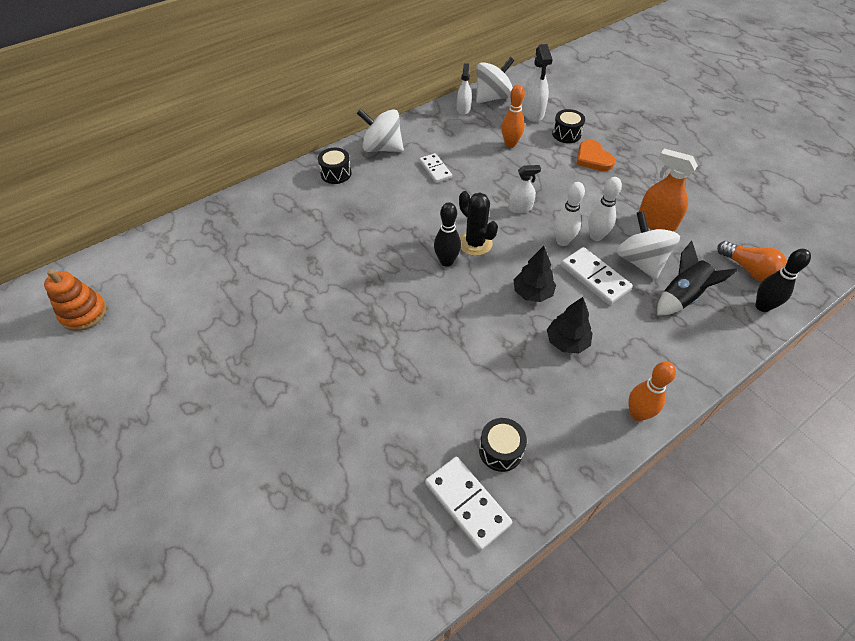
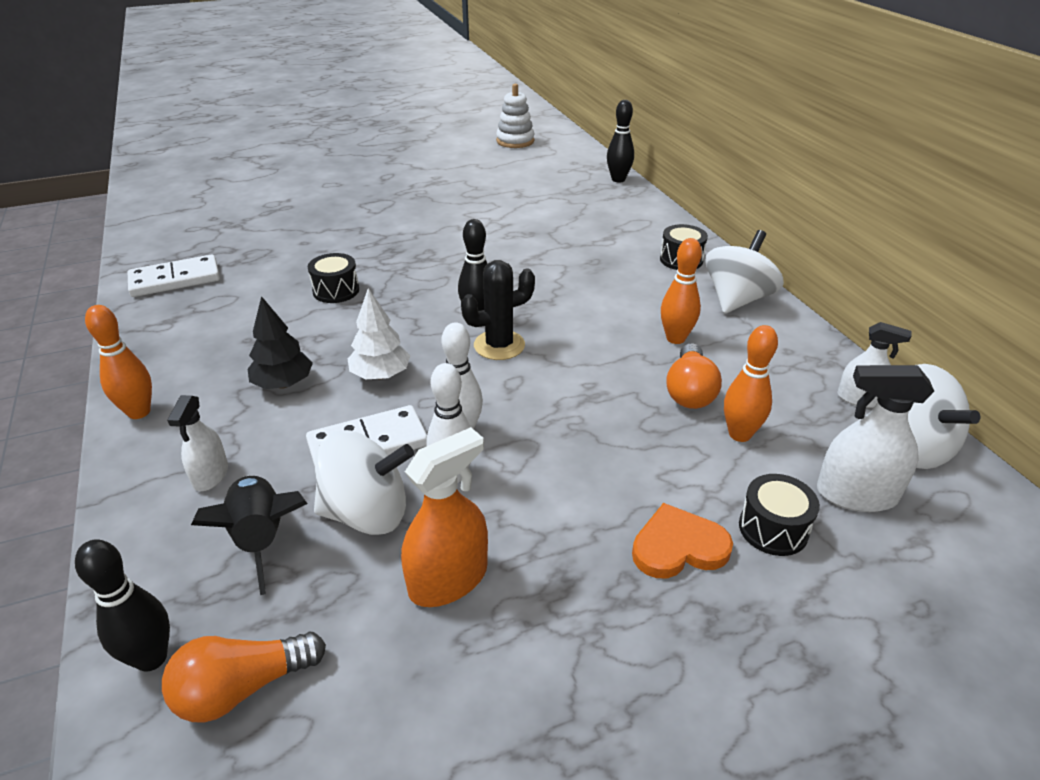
camera: 105 degrees right, 15 degrees down
(84, 313) = (515, 141): orange stacking toy -> white stacking toy
(193, 220) = (618, 179): none -> black bowling pin
(435, 169) = (675, 338): white domino -> orange bowling pin
(484, 161) = (689, 391): none -> orange light bulb
(500, 450) = (202, 306): black drum -> black drum (336, 290)
(520, 208) = (558, 404): white spray bottle -> white spray bottle (210, 475)
(532, 293) = (381, 375): black tree -> white tree

